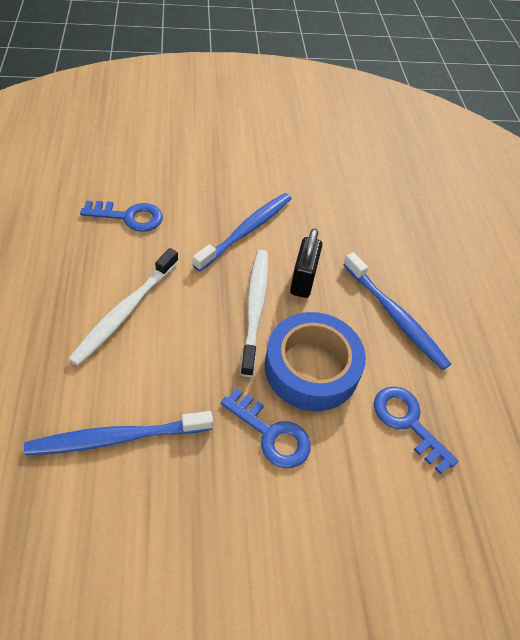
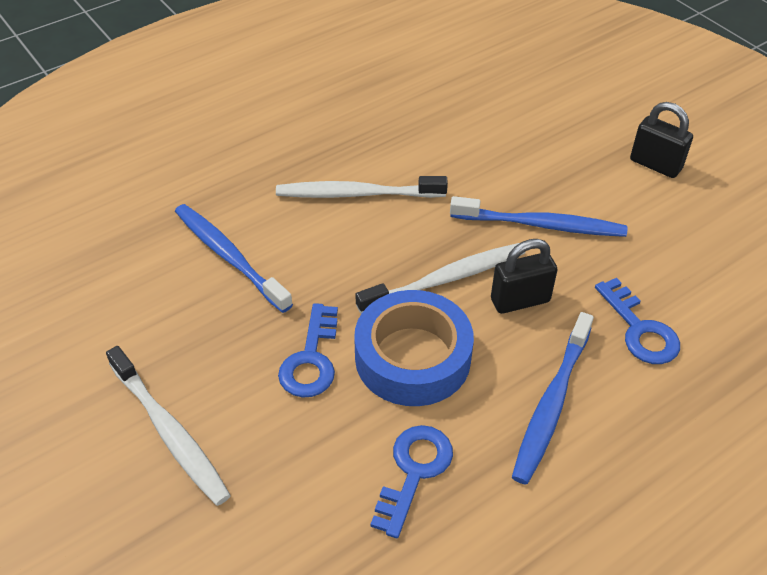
camera: 65 degrees right, 5 degrees down
(129, 217) = (467, 138): blue key -> blue key (640, 329)
(241, 149) = (655, 165): none -> black padlock
(280, 582) = (170, 433): none -> white toothbrush

